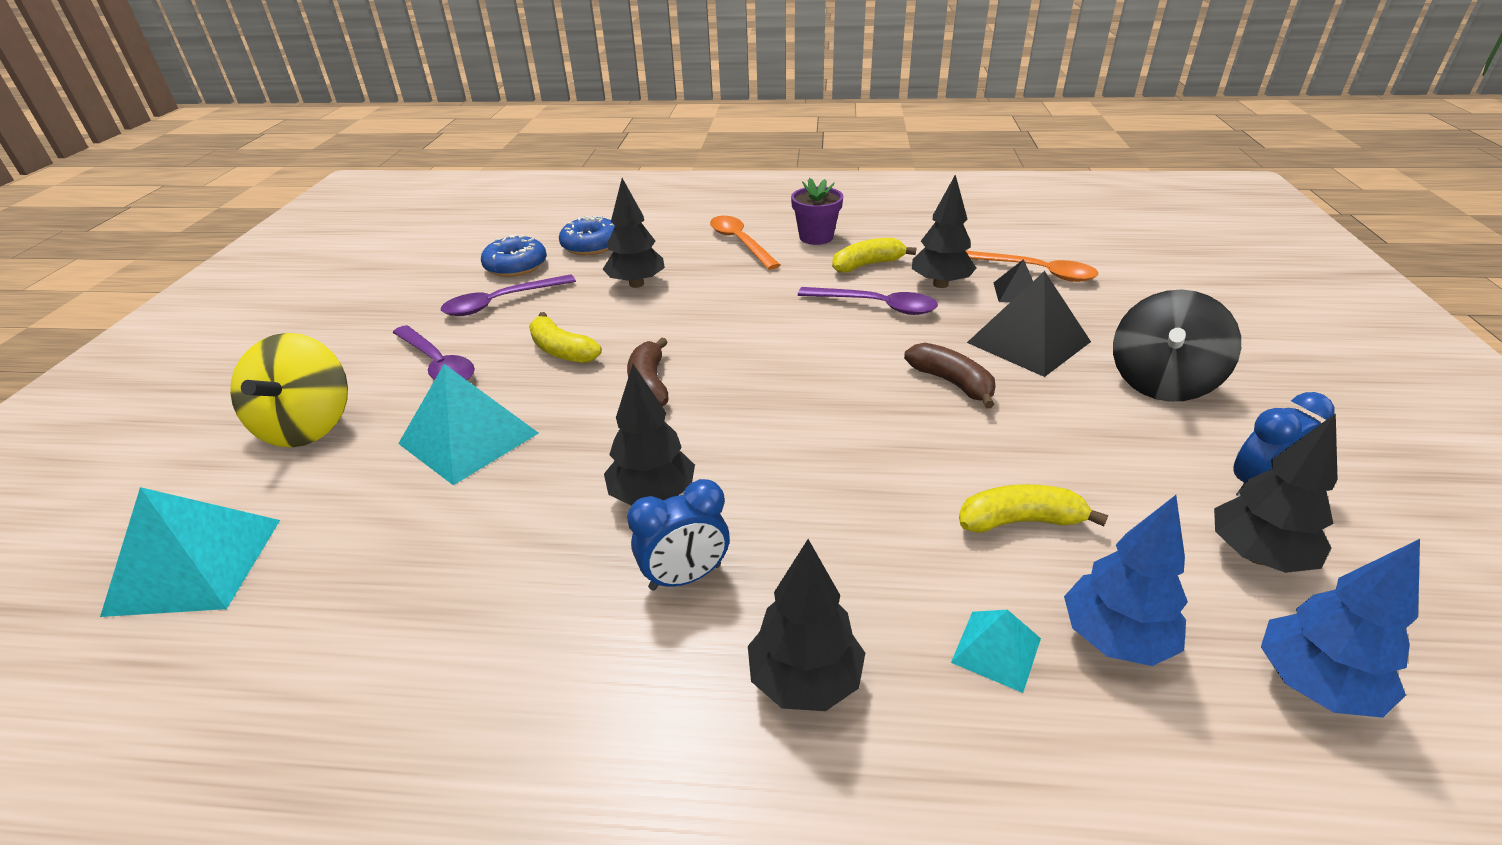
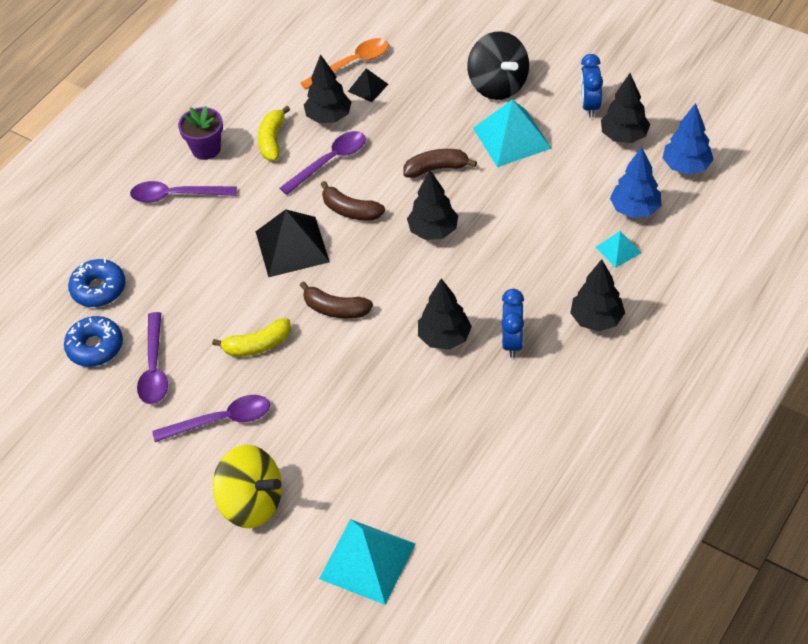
camera: 60 degrees left, 15 degrees up
(468, 438) = (329, 414): turquoise pyramid -> turquoise pyramid (512, 138)
(636, 284) = (192, 278): black tree -> black tree (433, 231)
(740, 243) = (176, 195): orange spoon -> purple spoon
(816, 343) = (350, 210): none -> brown banana
(1020, 521) = (556, 201): yellow banana -> none
(1028, 342) = (423, 114): black pyramid -> black pyramid (292, 246)

